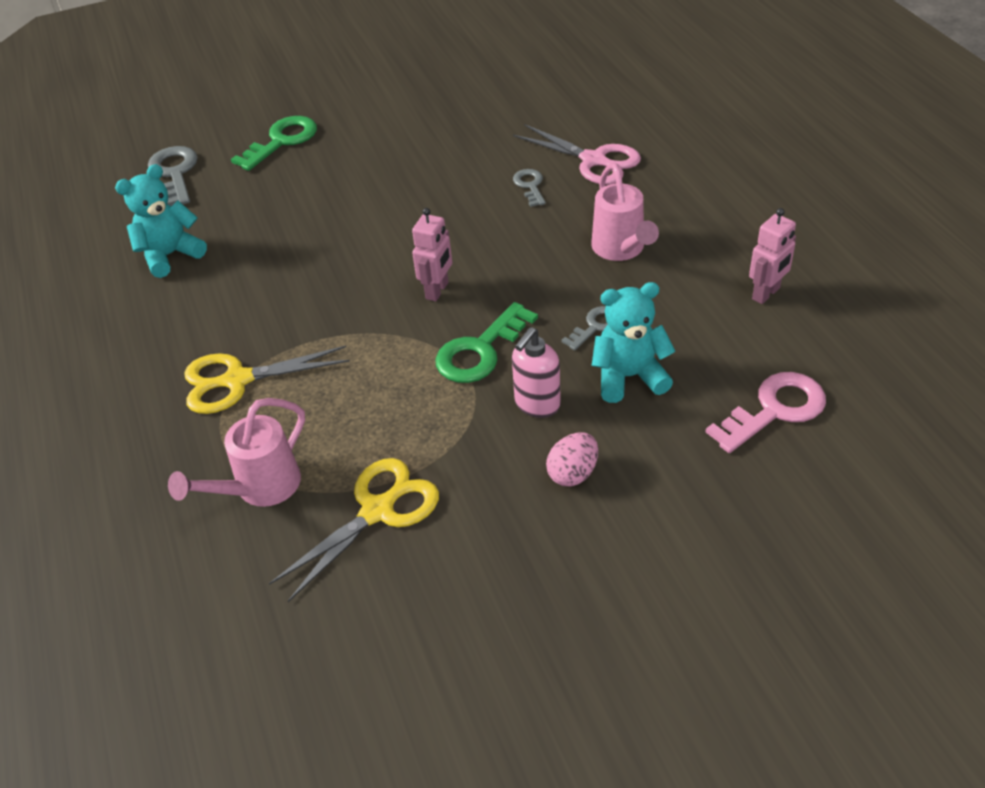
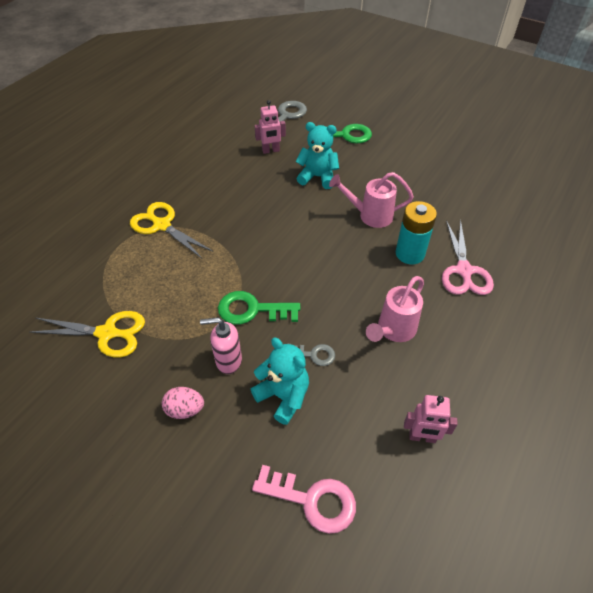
camera: 50 degrees right, 5 degrees up
(170, 255) = (228, 150): turquoise teddy bear -> turquoise teddy bear (317, 177)
(260, 488) = (96, 277): pink watering can -> pink watering can (370, 215)
(437, 291) = (285, 264): pink robot -> pink robot (271, 151)
(530, 186) = (410, 254): grey key -> turquoise battery

